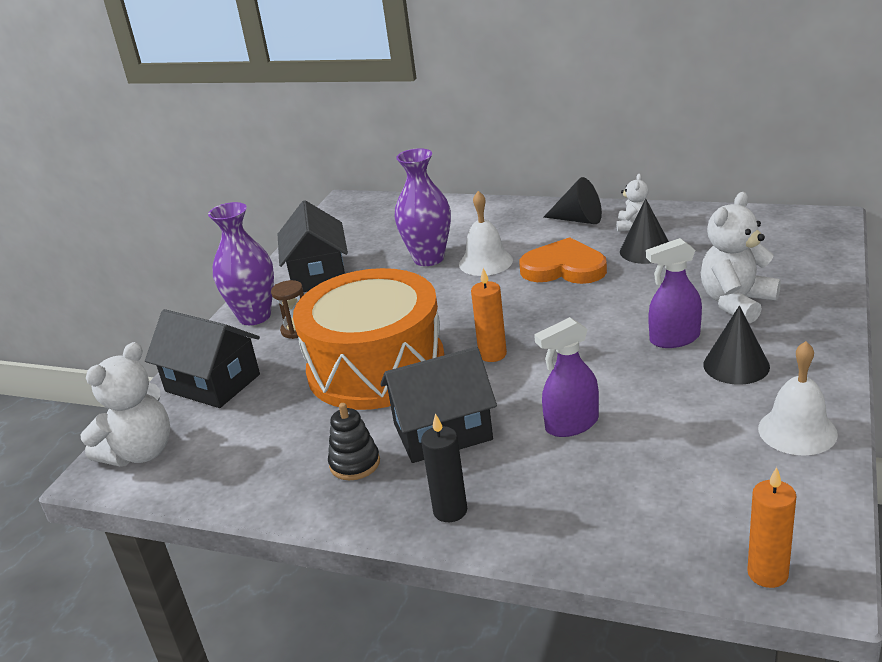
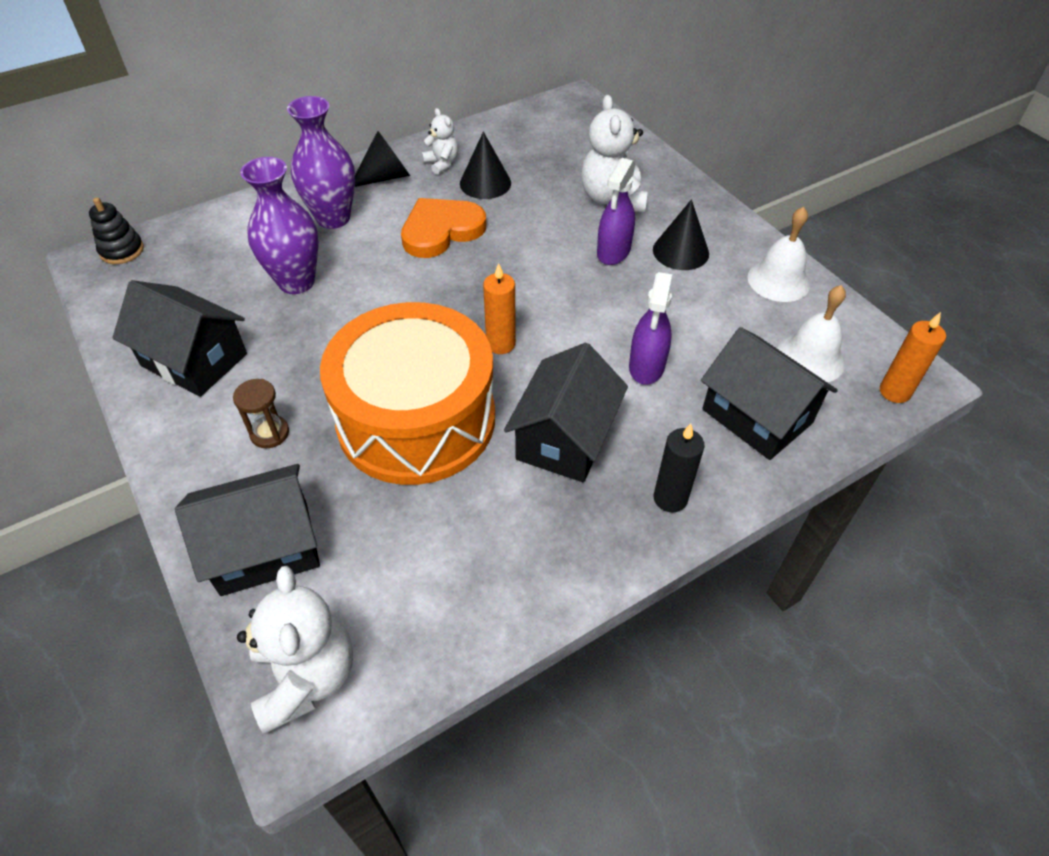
camera: 55 degrees left, 20 degrees up
(254, 316) = (192, 447): purple vase -> purple vase (333, 218)
(355, 463) = (539, 518): black stacking toy -> black stacking toy (122, 250)
(485, 262) = (360, 258): white bell -> white bell (810, 358)
(603, 507) = (757, 416): none -> black house

